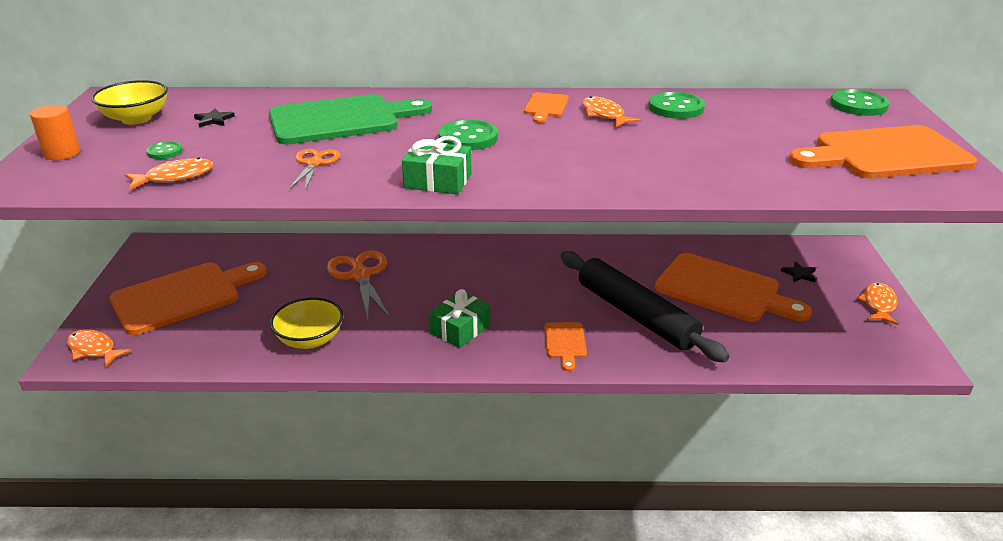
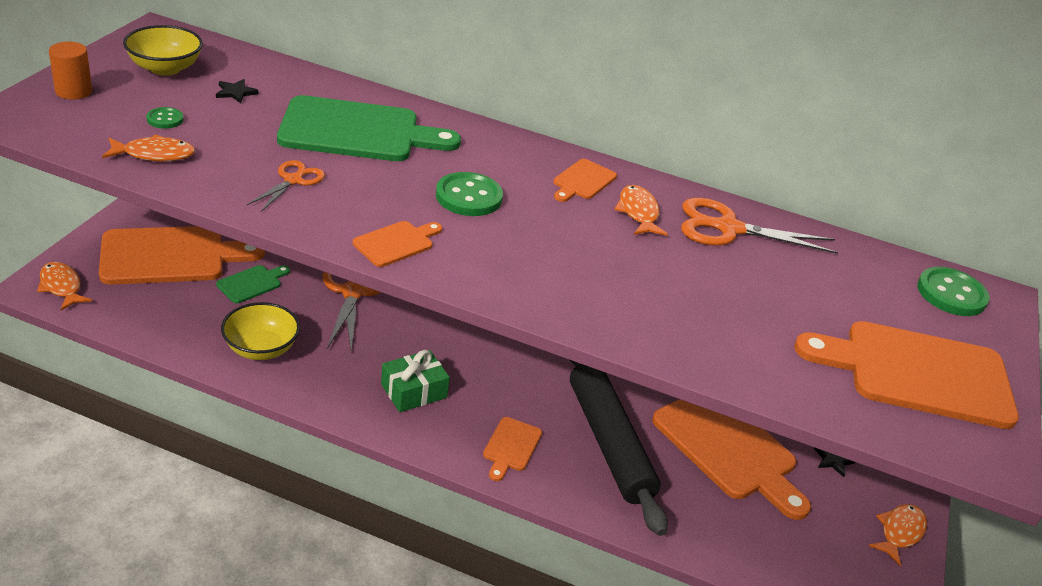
camera: 15 degrees right, 5 degrees up
(269, 295) = (252, 283): none -> green cutting board
(438, 181) = (396, 243): green gift -> orange cutting board
(676, 108) = (727, 228): green button -> orange scissors

